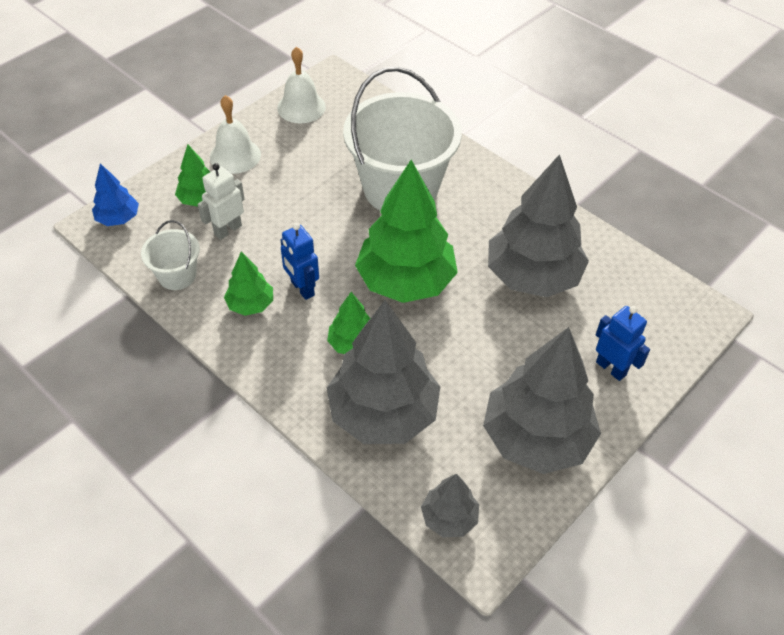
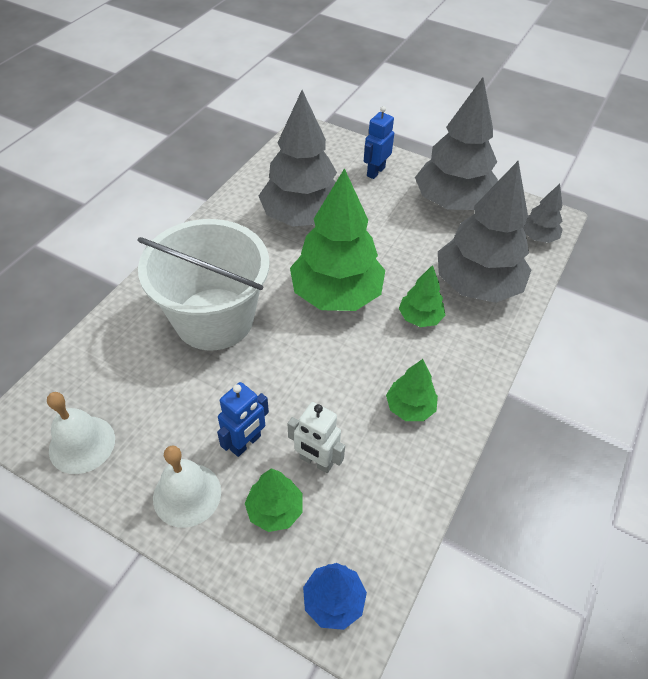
camera: 105 degrees left, 0 degrees up
(177, 275) = (399, 491): white bucket -> none
(302, 288) = (373, 369): blue robot -> blue robot (246, 443)

